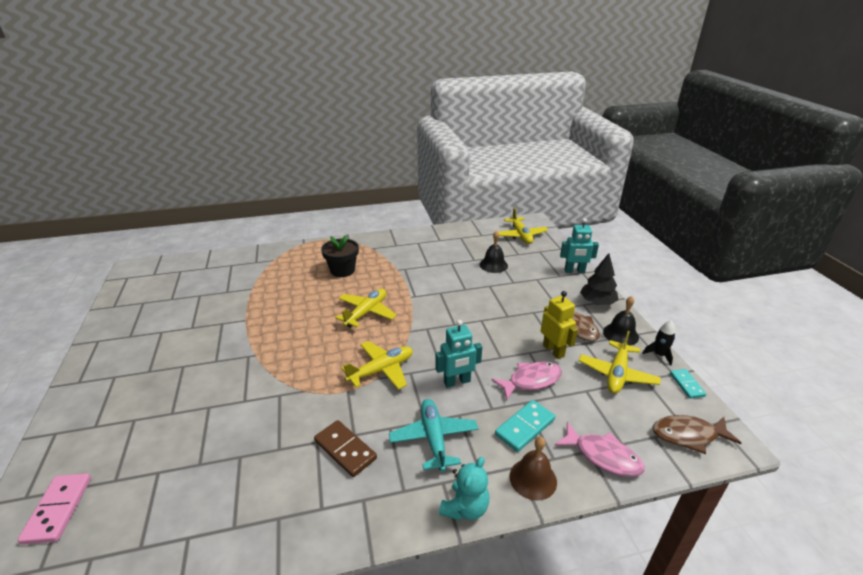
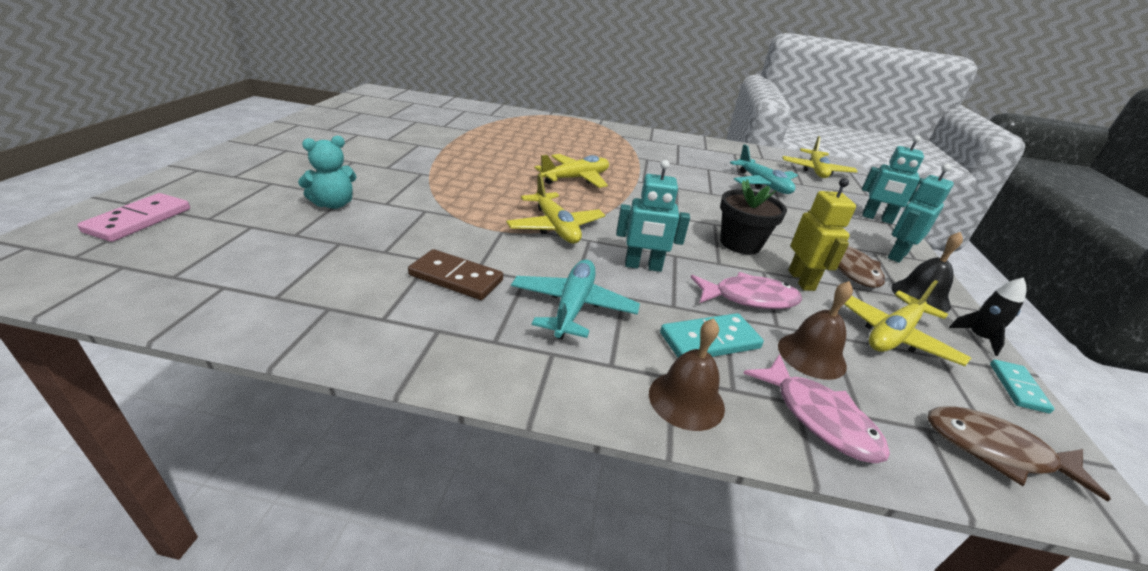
camera: 20 degrees right, 0 degrees up
(342, 270) = (575, 142): black flower pot -> black flower pot (740, 243)
(345, 450) = (456, 278): brown domino -> brown domino turned 45 degrees counterclockwise
(381, 370) = (555, 227): yellow plane -> yellow plane turned 75 degrees clockwise
(465, 508) = (563, 391): turquoise teddy bear -> turquoise teddy bear (334, 204)
(493, 265) = (762, 184): black bell -> turquoise plane
(582, 411) = (811, 355): none -> brown bell
(597, 302) = (897, 255): black tree -> turquoise robot

